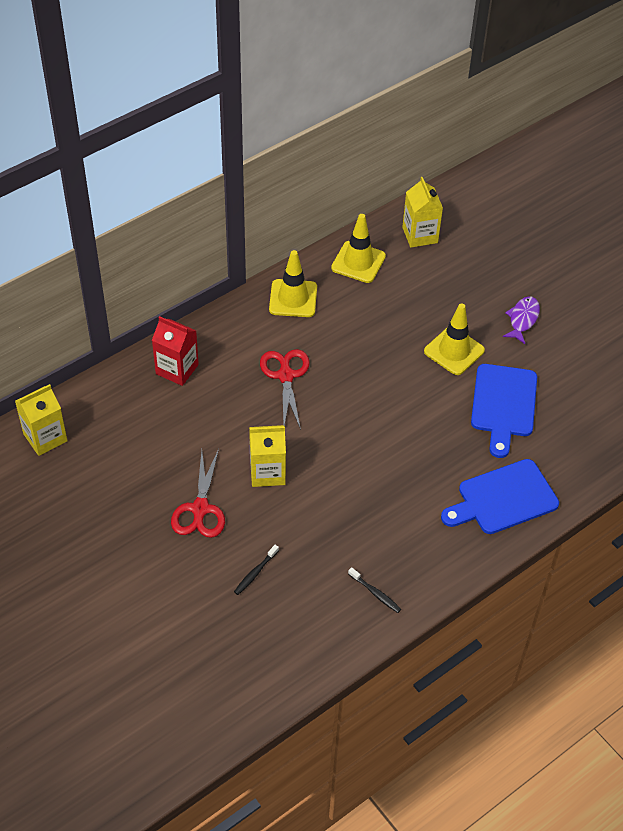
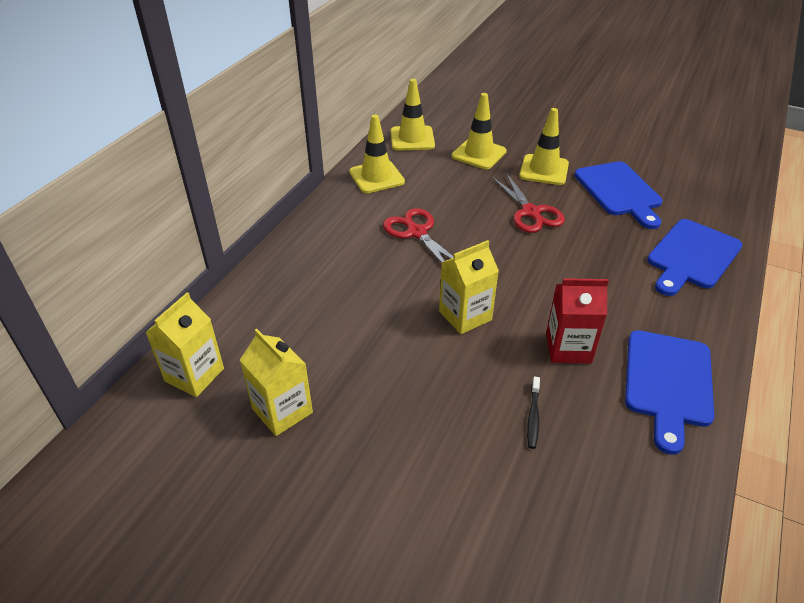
camera: 25 degrees left, 10 degrees down
(177, 369) = (305, 262): red carton -> red carton (568, 348)
(200, 509) = (423, 378): red scissors -> red scissors (531, 213)
(375, 593) = (668, 382): black toothbrush -> blue cutting board
(407, 306) = (479, 154): none -> yellow traffic cone
(420, 235) = (446, 110): yellow carton -> yellow carton (282, 411)
(522, 319) = (575, 135): purple fish -> none

